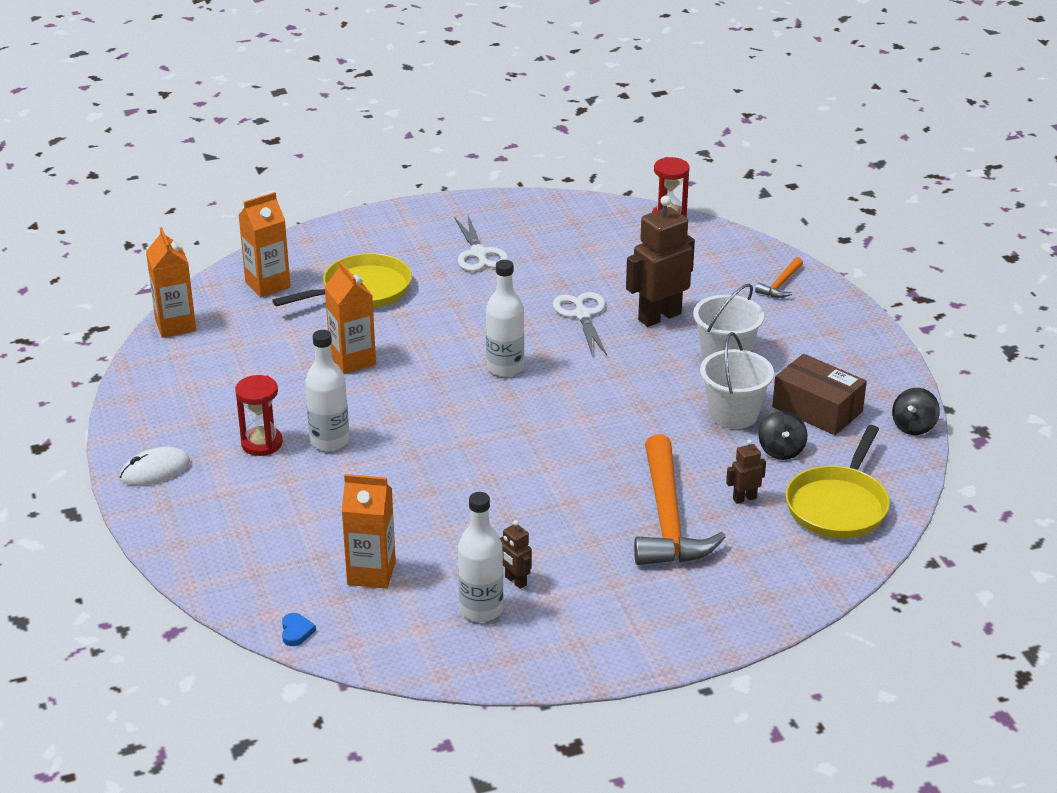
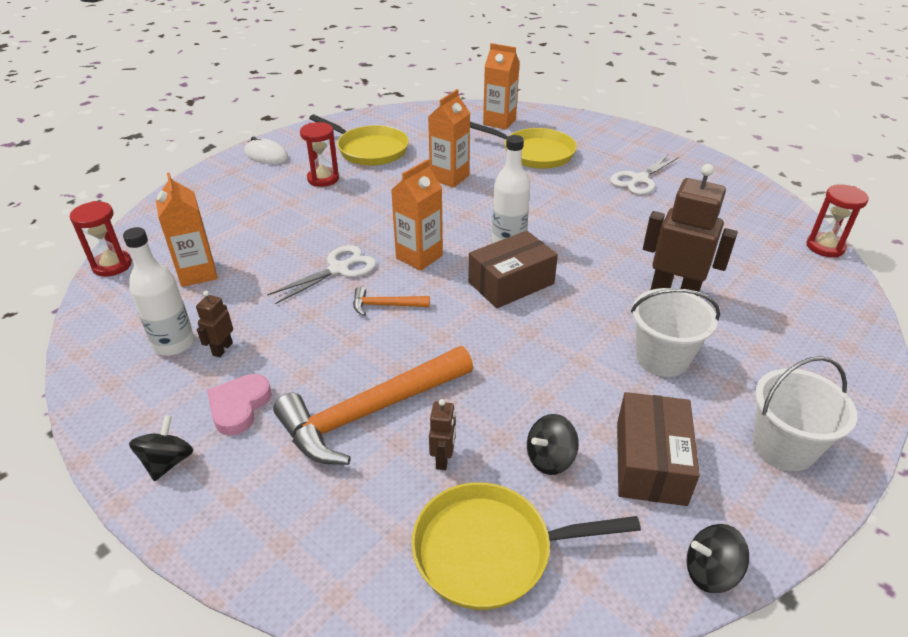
camera: 60 degrees right, 5 degrees up
(175, 325) = (422, 111): orange carton -> orange carton (419, 257)
(230, 393) = (369, 150): none -> yellow pan
(296, 632) = (112, 265): blue heart -> red hourglass
(329, 441) = (346, 201): white bottle -> none
(568, 390) = (511, 283): none -> brown box
(582, 315) = (623, 253): white scissors -> white scissors (338, 269)
(604, 587) = (239, 407): none -> pink heart
(640, 639) = (168, 462): none -> black spinning top
(733, 414) = (576, 398): white bucket -> white bucket (783, 447)
(744, 498) = (443, 459): brown robot -> brown robot turned 60 degrees clockwise
(781, 284) = (828, 352): orange hammer -> orange hammer (386, 305)

